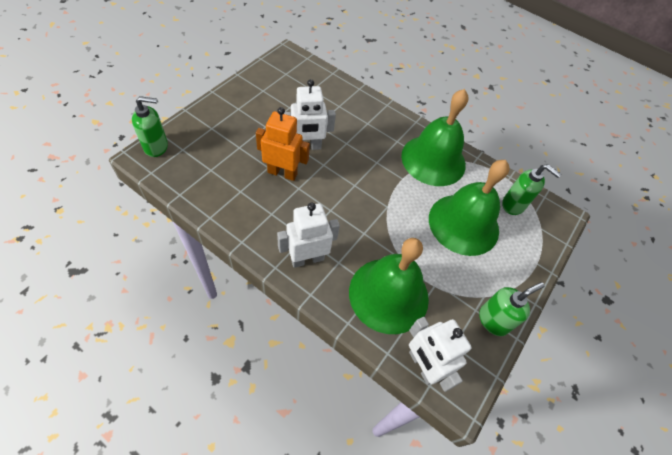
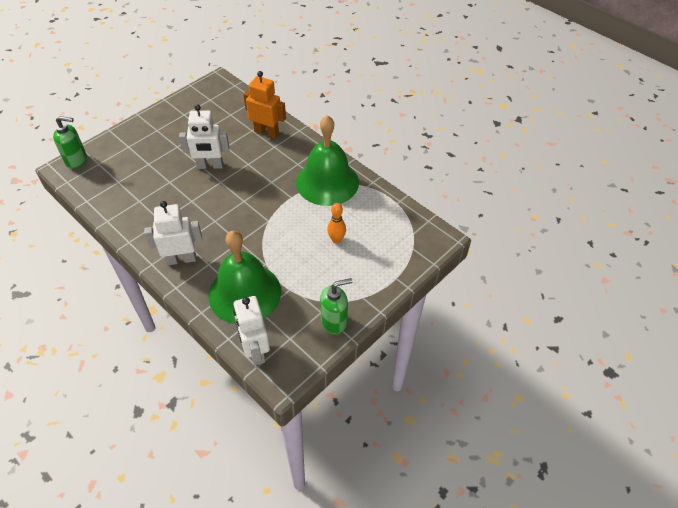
camera: 15 degrees right, 5 degrees down
(282, 173) = (181, 187): orange robot -> orange robot (266, 132)
(463, 224) = (336, 240): green bell -> orange bowling pin
(513, 205) = (392, 226): green soap dispenser -> none

